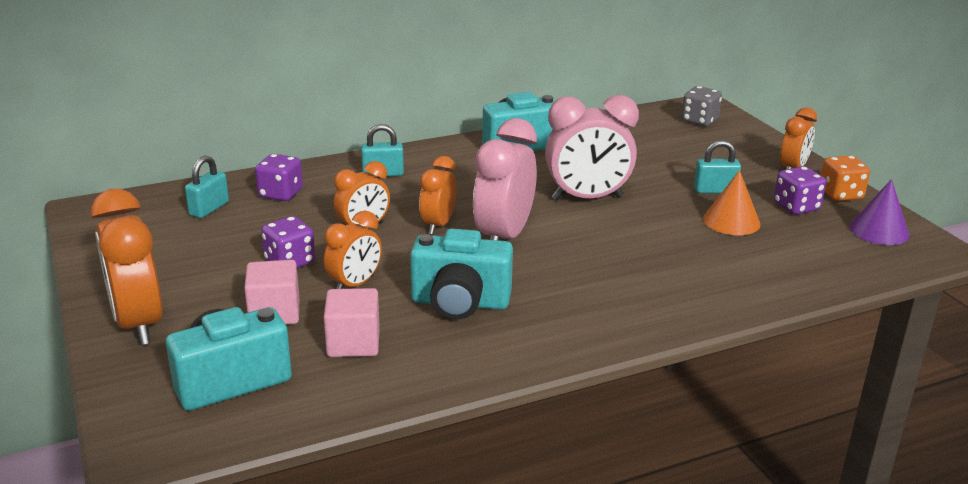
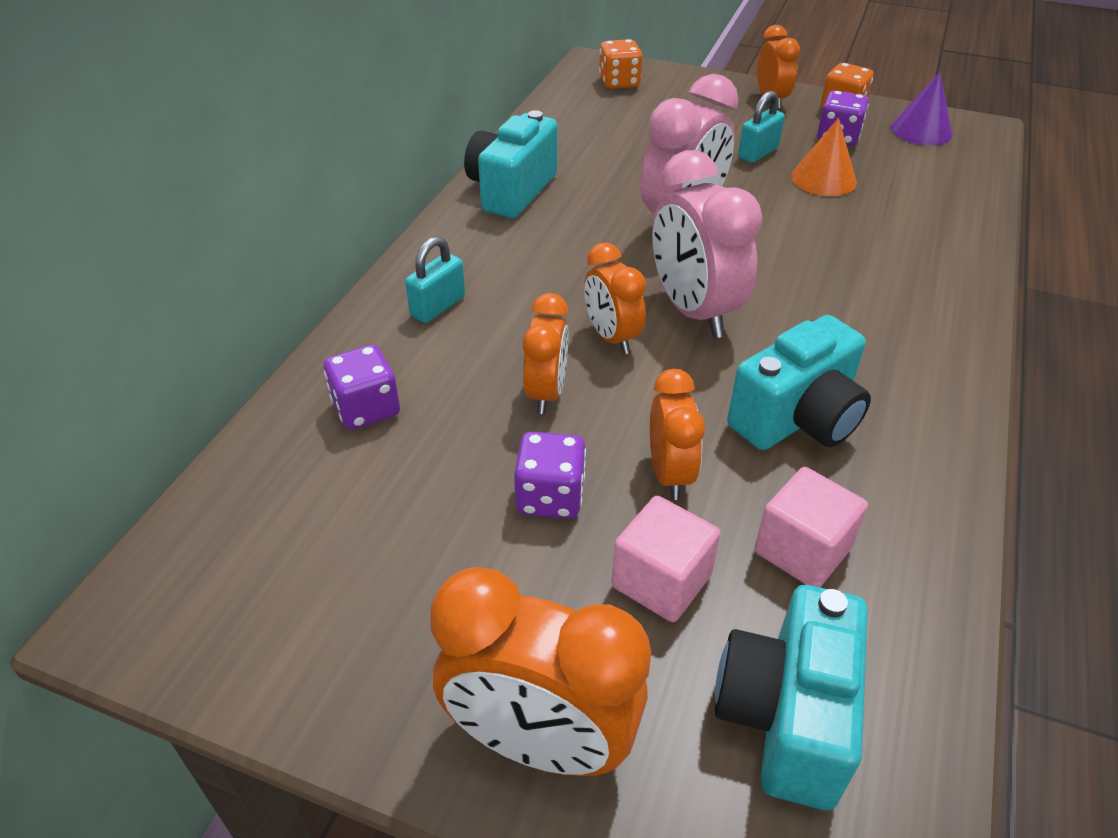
camera: 45 degrees left, 15 degrees up
(209, 209) = (311, 493): turquoise padlock -> none
(699, 120) = (619, 82): grey dice -> orange dice

